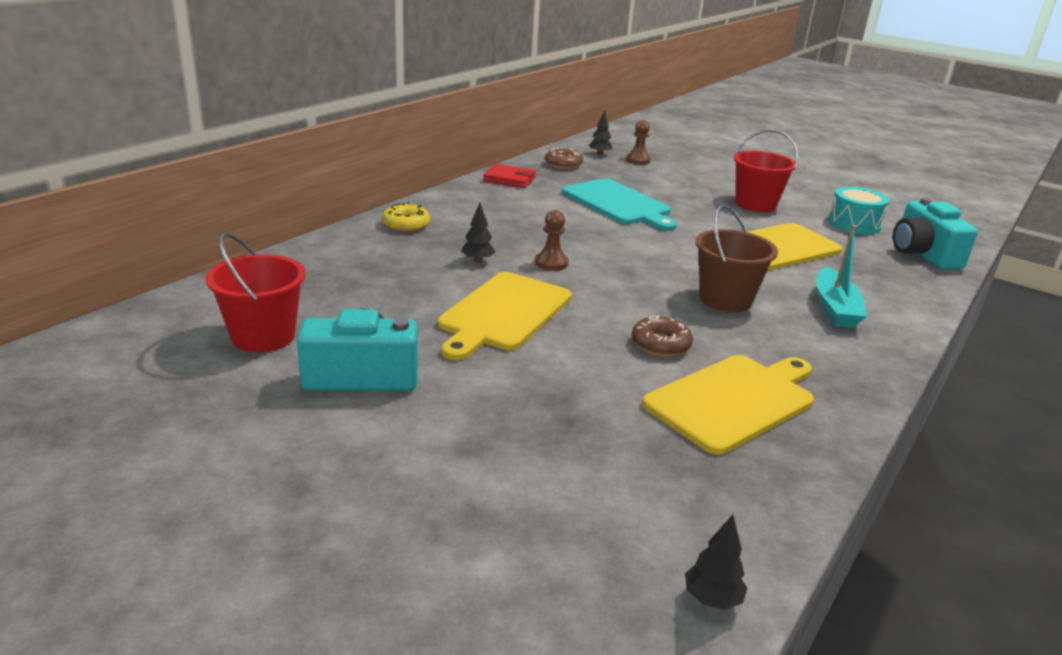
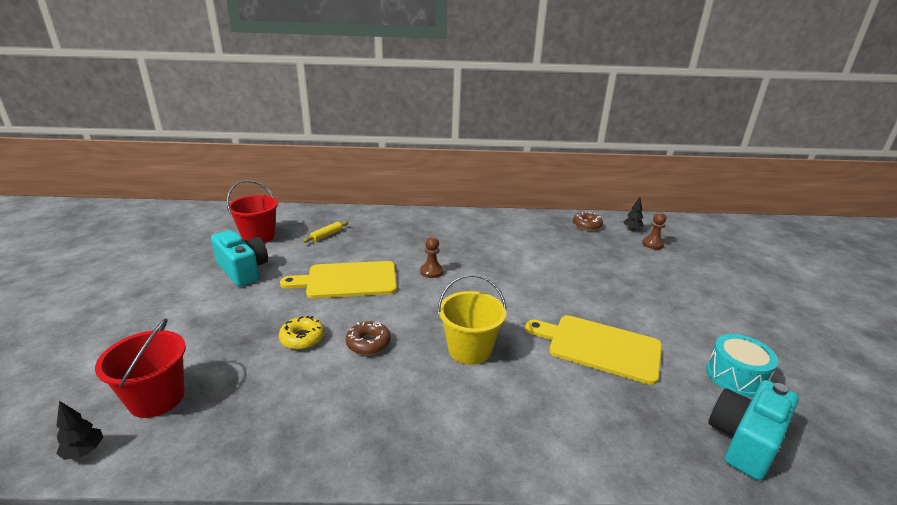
camera: 55 degrees right, 0 degrees up
(352, 289) = (326, 235): none -> yellow rolling pin
(406, 225) = (417, 219): yellow donut -> yellow donut (302, 338)
(477, 261) = (402, 251): black tree -> none
(509, 179) = (529, 220): red wallet -> none
(618, 204) = (560, 262): turquoise cutting board -> none
(725, 299) = (469, 349): brown bucket -> yellow bucket
(733, 400) = (320, 396): yellow cutting board -> none
(755, 204) = (672, 313): red bucket -> red bucket (157, 398)
(835, 308) = (529, 409): turquoise boat -> none

